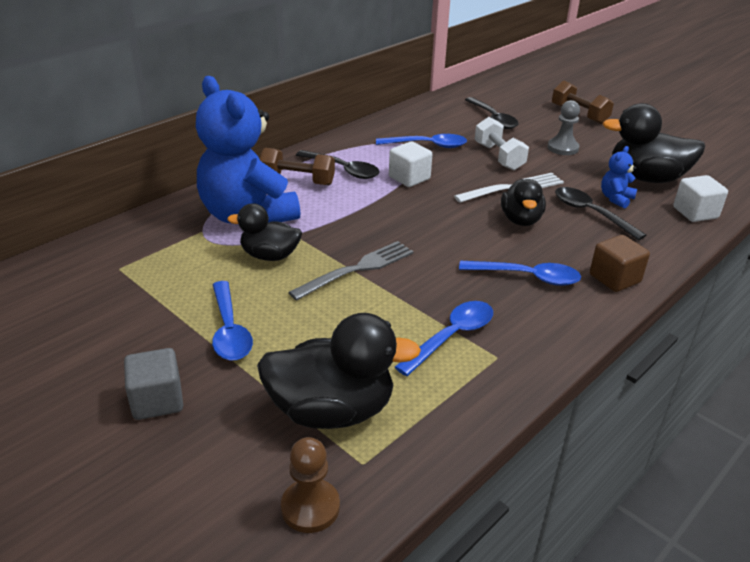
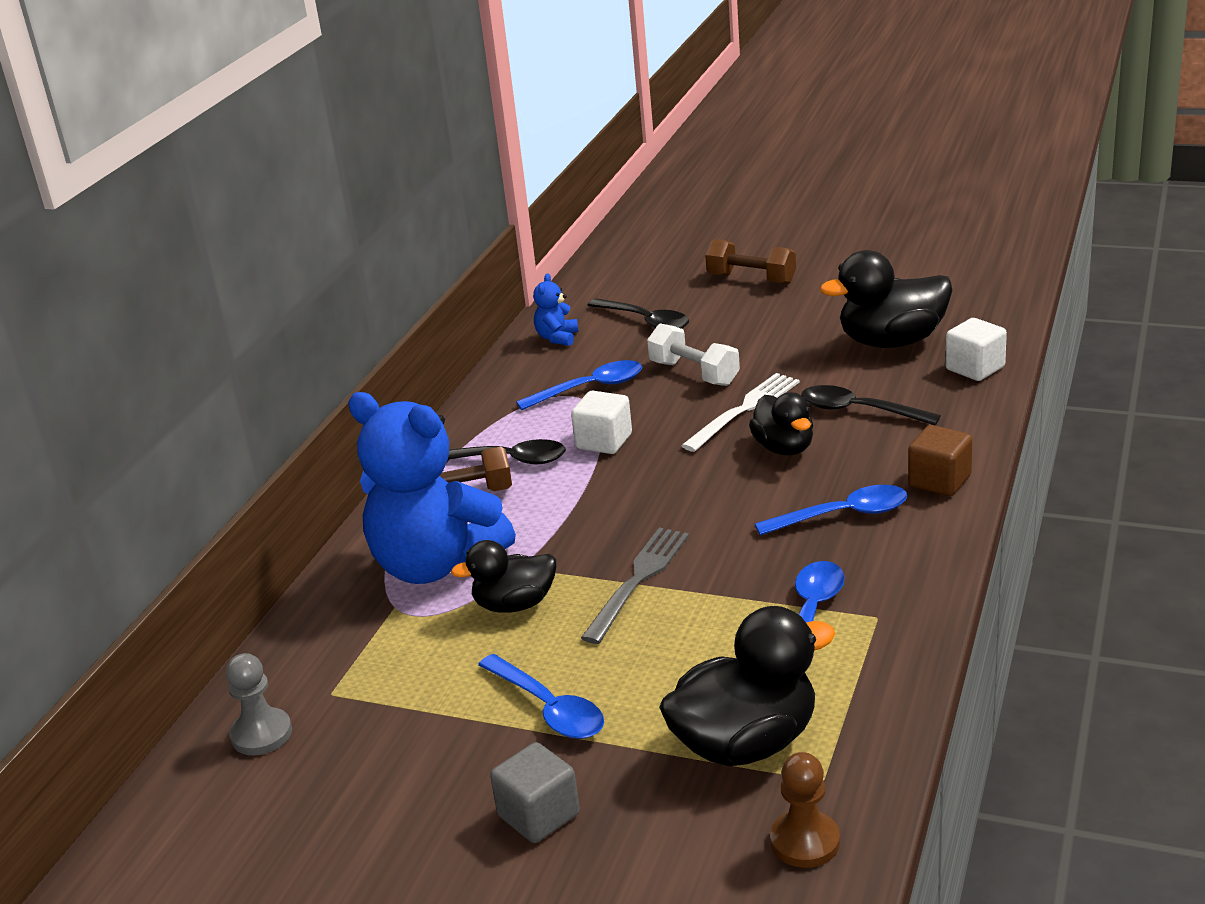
camera: 20 degrees left, 5 degrees down
(562, 148) = (764, 334): grey pawn -> grey pawn (261, 734)
(616, 199) = (875, 381): blue teddy bear -> blue teddy bear (557, 338)

